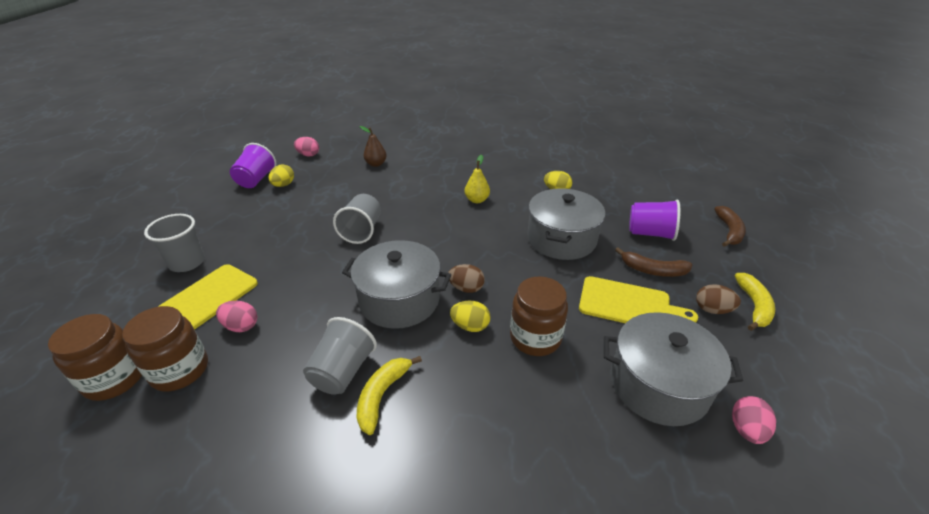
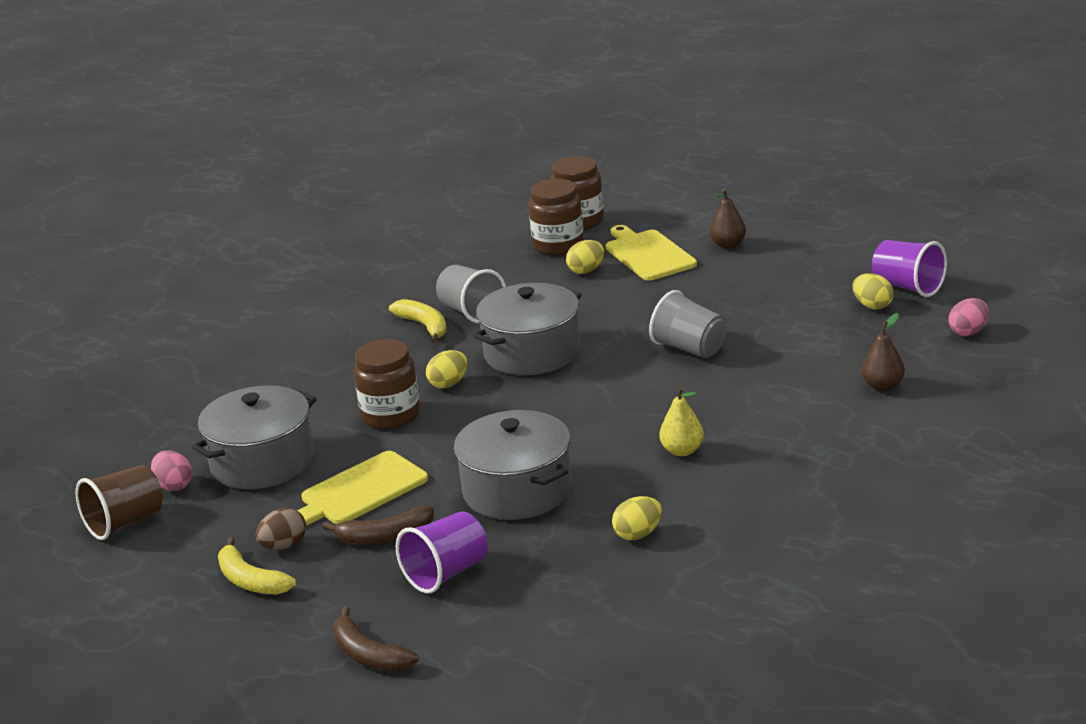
camera: 125 degrees right, 10 degrees down
(187, 262) = (728, 245): grey cup -> brown pear
(241, 326) = (586, 271): pink egg -> yellow egg
(466, 288) = (505, 395): brown egg -> none
(652, 270) = (384, 536): brown banana -> brown banana turned 150 degrees counterclockwise
(816, 430) = (125, 522): none -> brown cup

